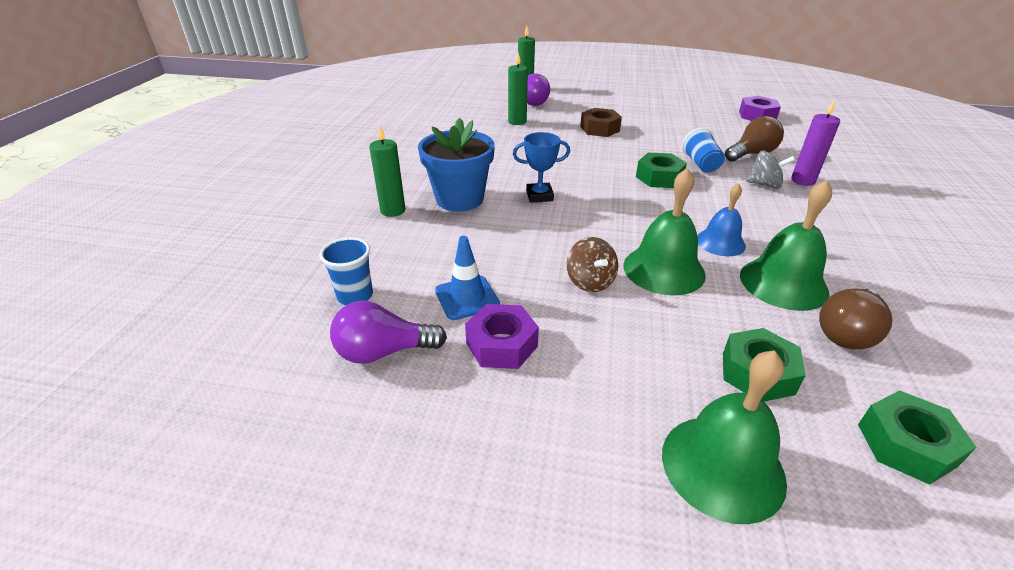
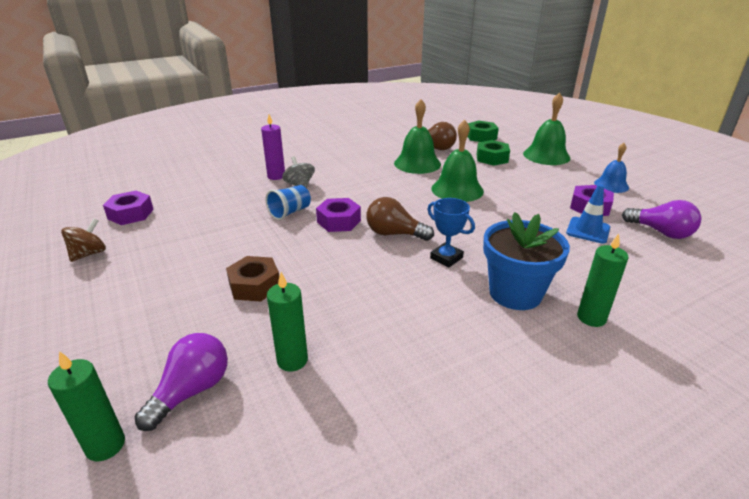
camera: 130 degrees left, 5 degrees down
(355, 296) = (667, 266): blue cup -> none
(590, 282) = (505, 204): brown spinning top -> brown spinning top (89, 254)
(659, 177) = (339, 221): green nut -> purple nut
(720, 242) = (402, 183): blue bell -> blue bell (611, 185)
(751, 154) = (242, 199): brown light bulb -> brown light bulb (394, 234)

